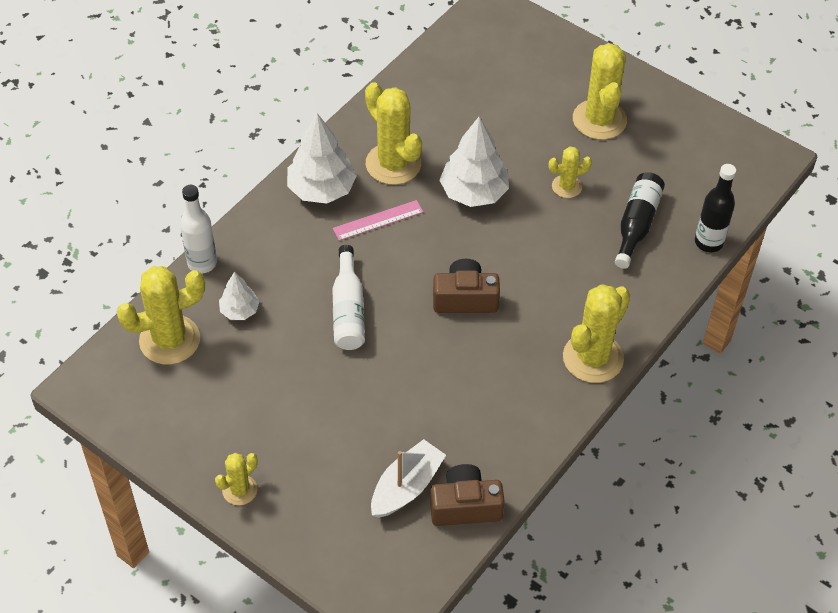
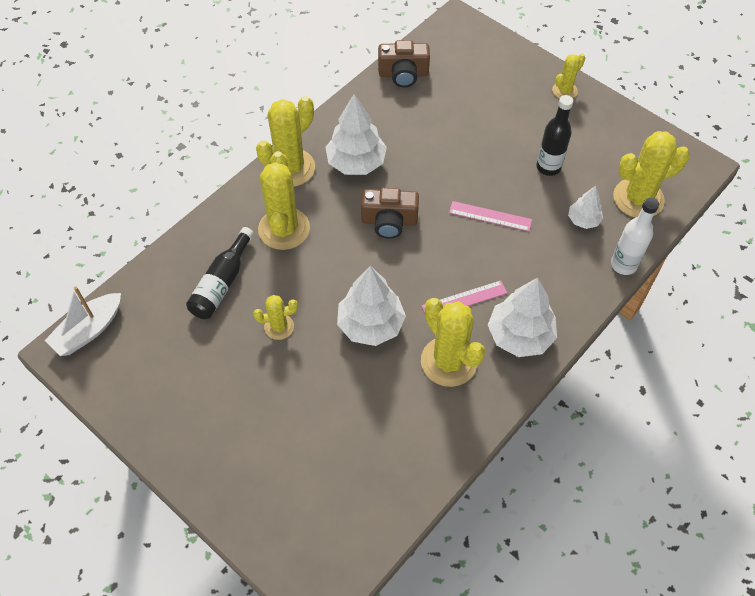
camera: 175 degrees left, 5 degrees up
(348, 310) = (490, 216): white bottle -> pink ruler
(406, 487) = (444, 87): white boat -> white boat (88, 330)
(513, 369) = (356, 163): none -> white tree
(599, 120) = (227, 406): yellow cactus -> yellow cactus (284, 229)
(708, 242) = (161, 262): black bottle -> black bottle (548, 167)

